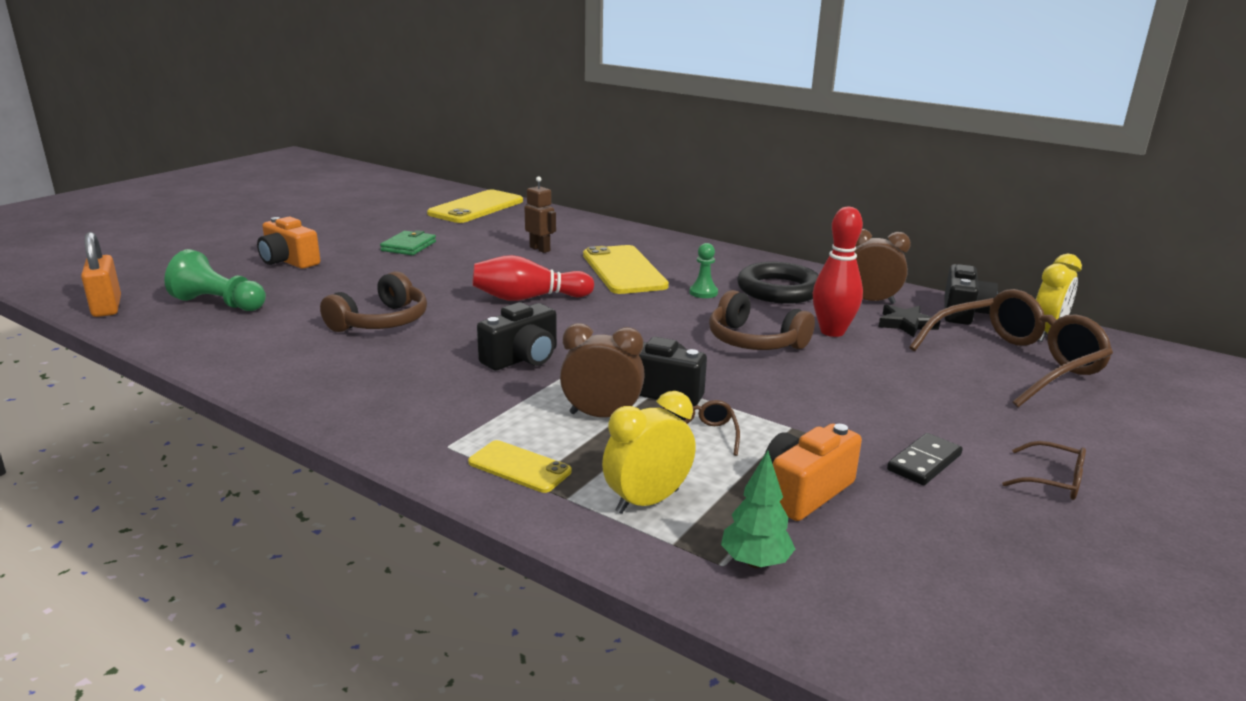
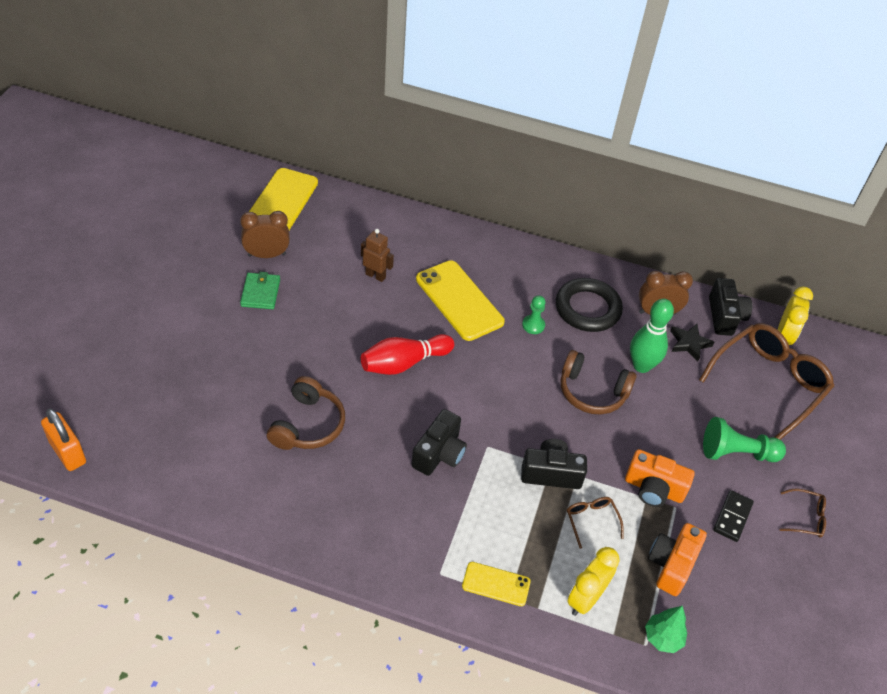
camera: 20 degrees left, 25 degrees up
(219, 303) = (159, 426): green pawn -> green pawn (736, 453)
(289, 261) = (171, 342): orange camera -> orange camera (653, 489)
(601, 416) = (523, 514): brown clock -> brown clock (267, 255)
(832, 331) = (641, 366): red bowling pin -> green bowling pin

